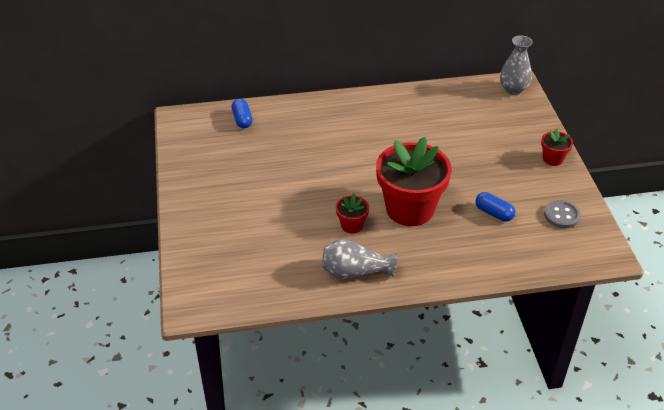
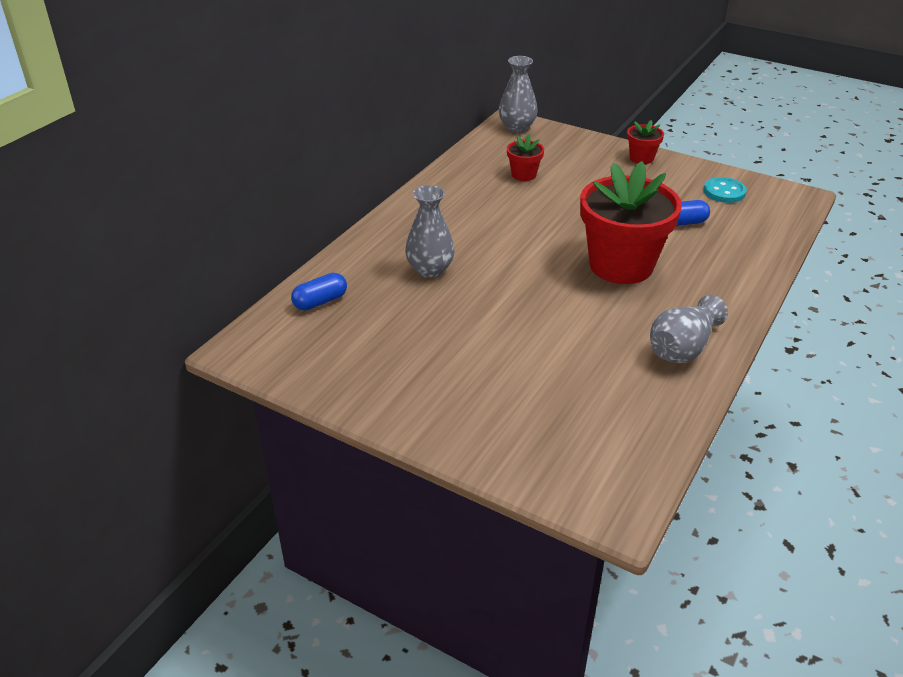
camera: 50 degrees left, 5 degrees down
(242, 119) = (320, 301): blue capsule -> blue capsule turned 60 degrees counterclockwise
(314, 139) = (430, 270): none -> grey vase
(352, 225) = (605, 313): red flower pot -> red flower pot (523, 175)
(561, 215) = (724, 192): grey button -> turquoise button

